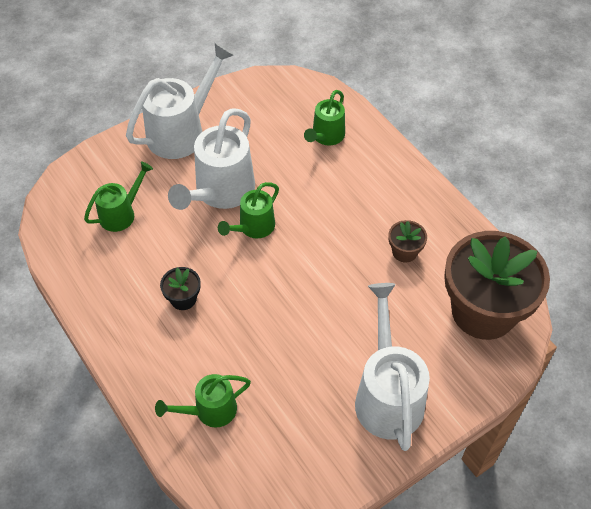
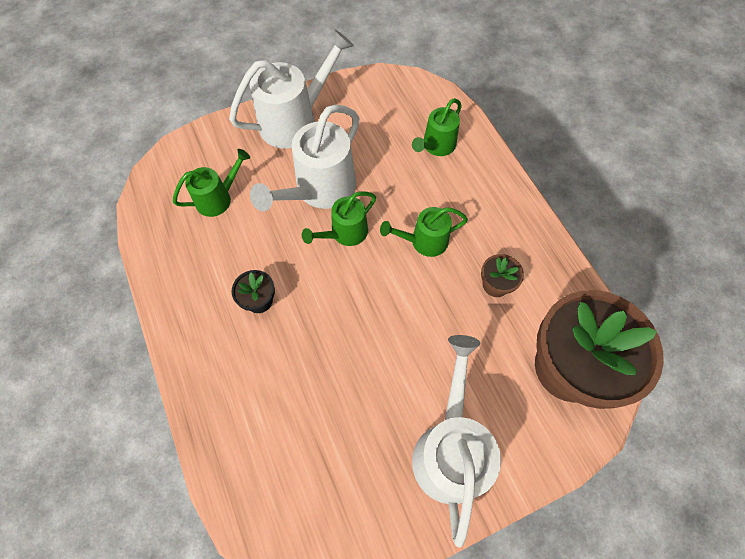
camera: 10 degrees right, 10 degrees up
(209, 411) = (259, 433): green watering can -> green watering can (423, 241)

